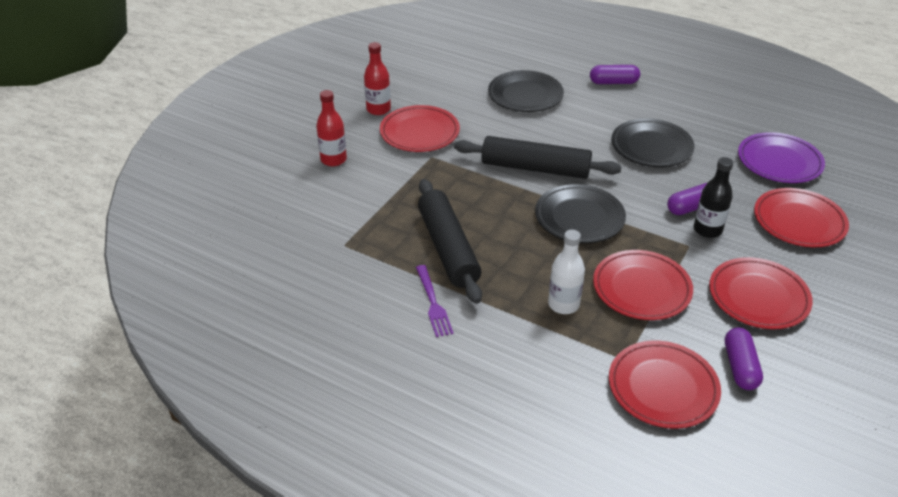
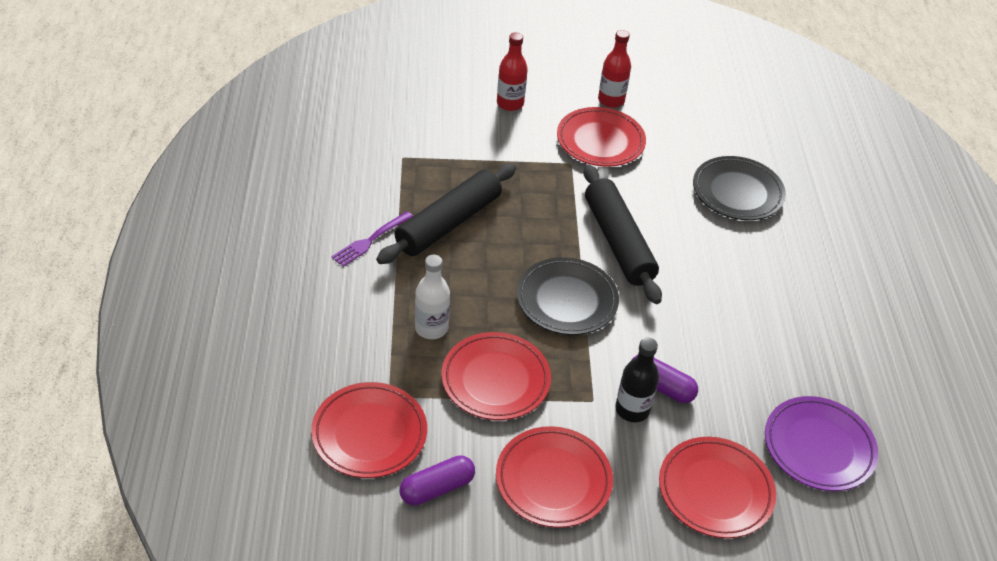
camera: 55 degrees right, 5 degrees up
(613, 82) = (836, 254): purple capsule -> none
(651, 147) = (740, 322): black plate -> none

